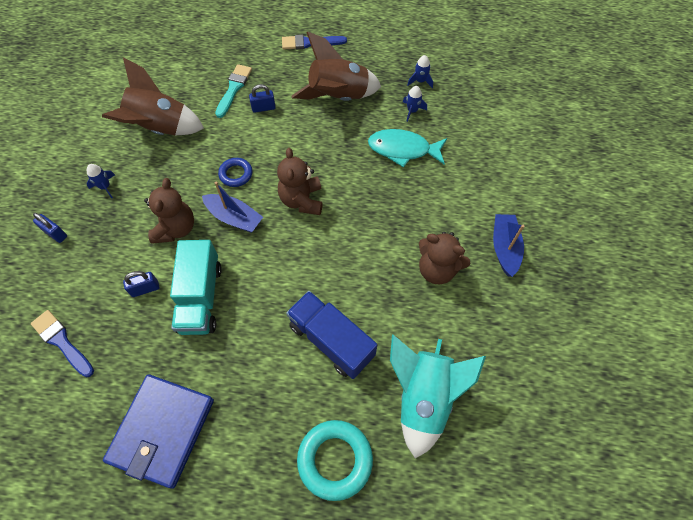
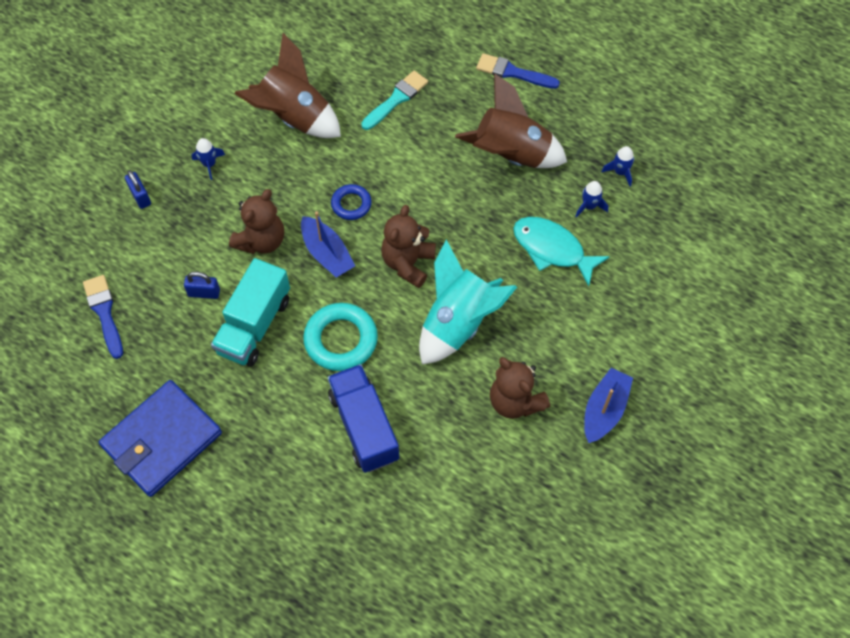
camera: 25 degrees right, 0 degrees up
(263, 108) = (418, 136): blue padlock -> none
(335, 460) = (310, 542): turquoise ring -> turquoise ring (341, 340)
(423, 397) = (427, 524): turquoise rocket -> turquoise rocket (458, 323)

